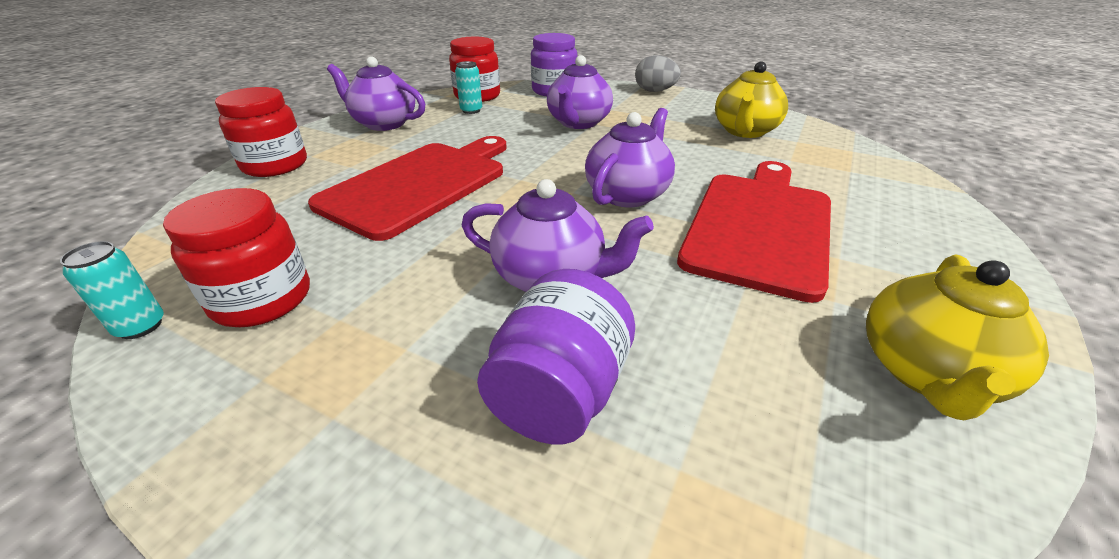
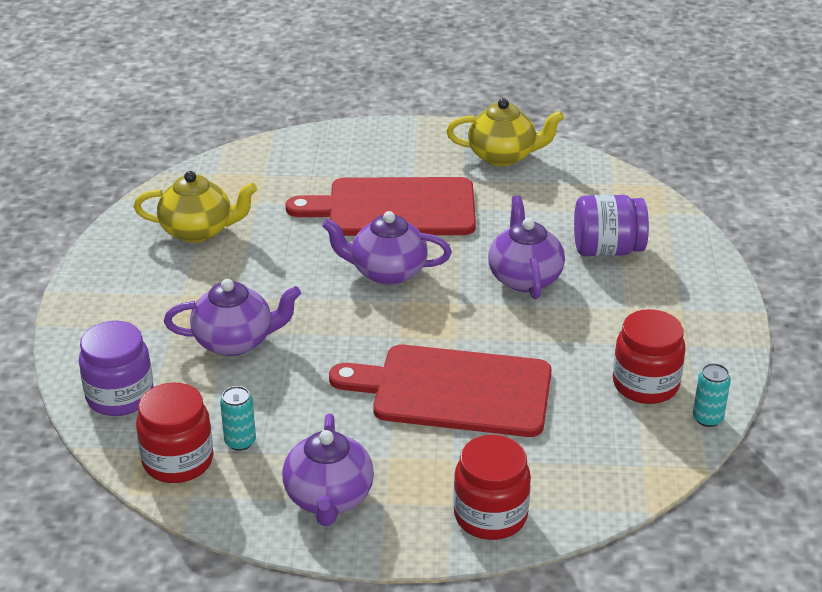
camera: 115 degrees left, 0 degrees up
(655, 91) = (81, 310): grey egg -> none

